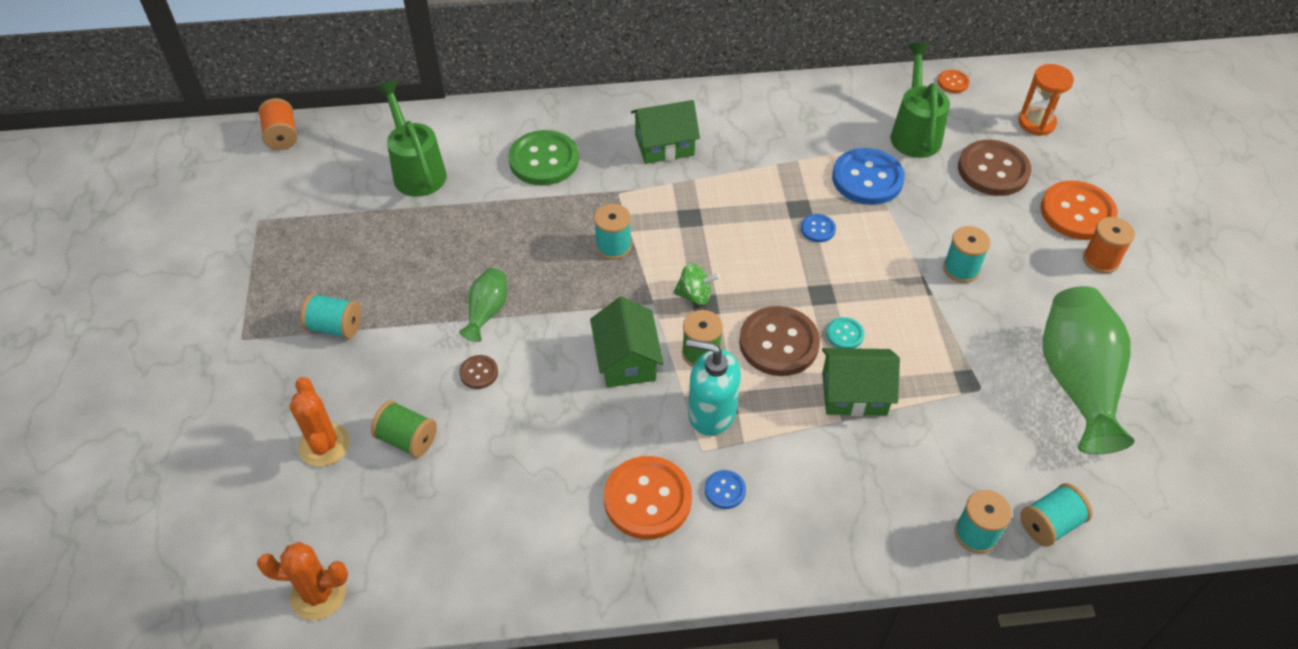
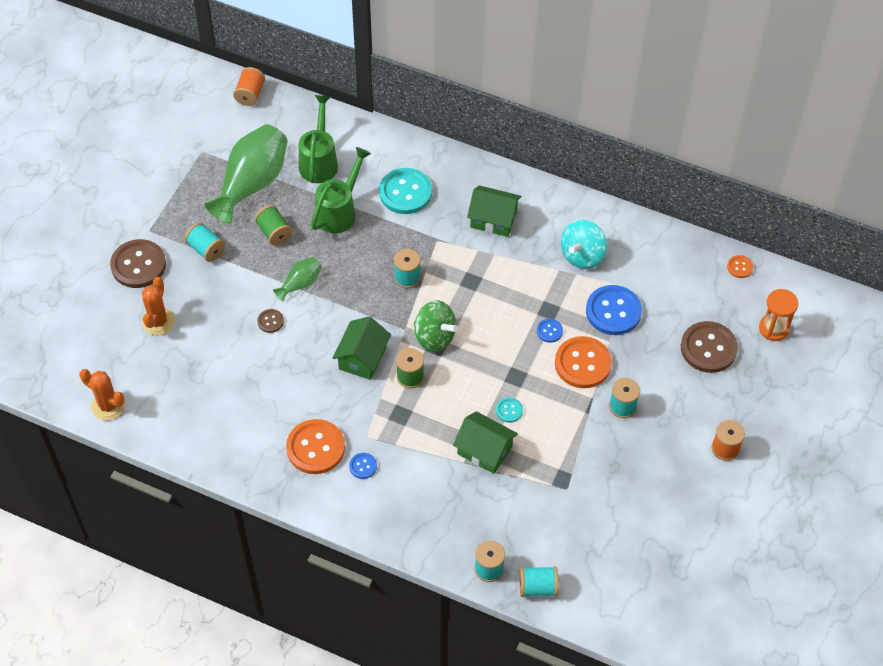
camera: 30 degrees right, 5 degrees up
(407, 439) = (205, 342): green spool -> green spool (274, 232)
(544, 160) = (405, 192): green button -> turquoise button
(695, 295) = (434, 337): green spinning top -> green spinning top, size x1.61
(711, 412) = (389, 416): turquoise soap dispenser -> none
(779, 343) = (463, 395): brown button -> brown button (138, 265)
(788, 139) = (582, 255): none -> turquoise spinning top
(915, 132) = (677, 292): green watering can -> green watering can (340, 211)
(1077, 212) = (740, 408): orange button -> orange button (582, 363)
(1077, 382) = (632, 517): green vase -> green vase (252, 184)

